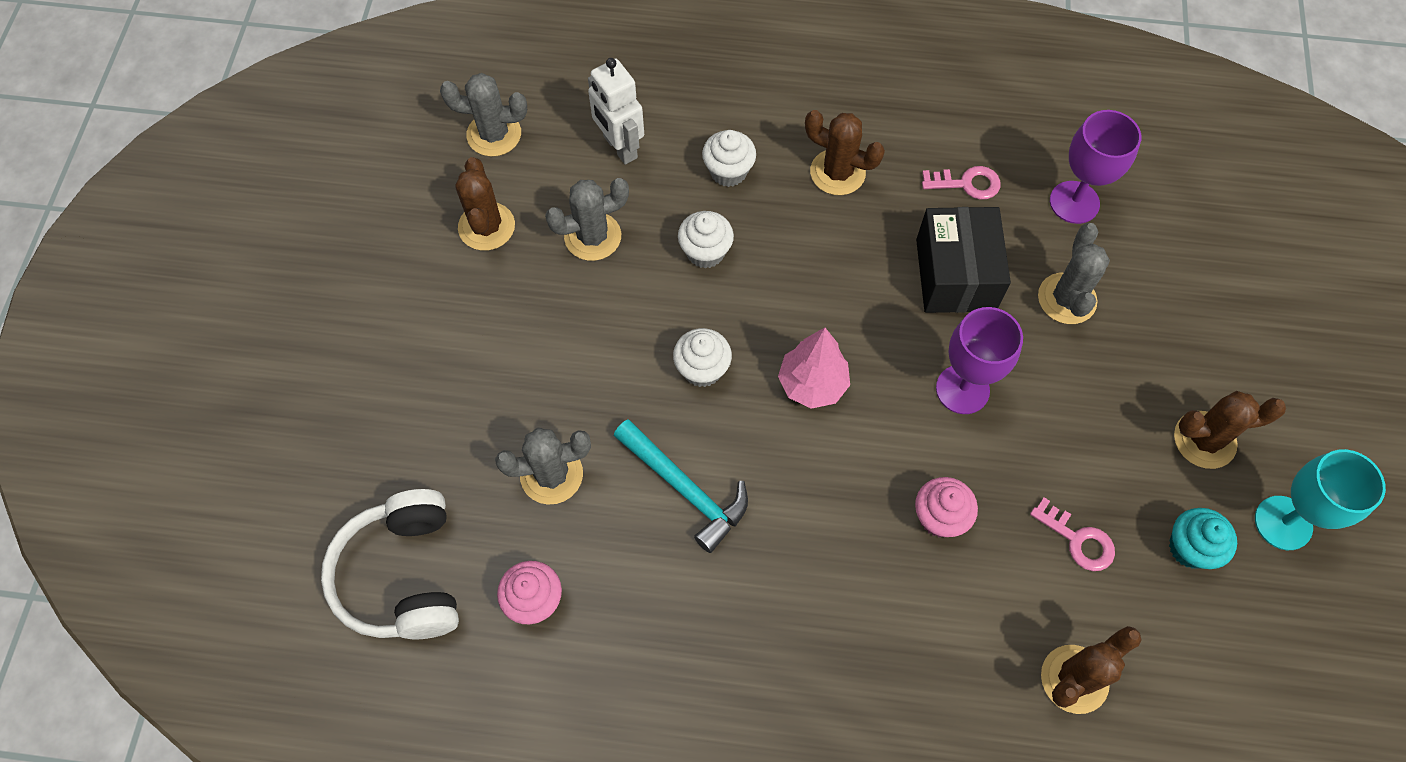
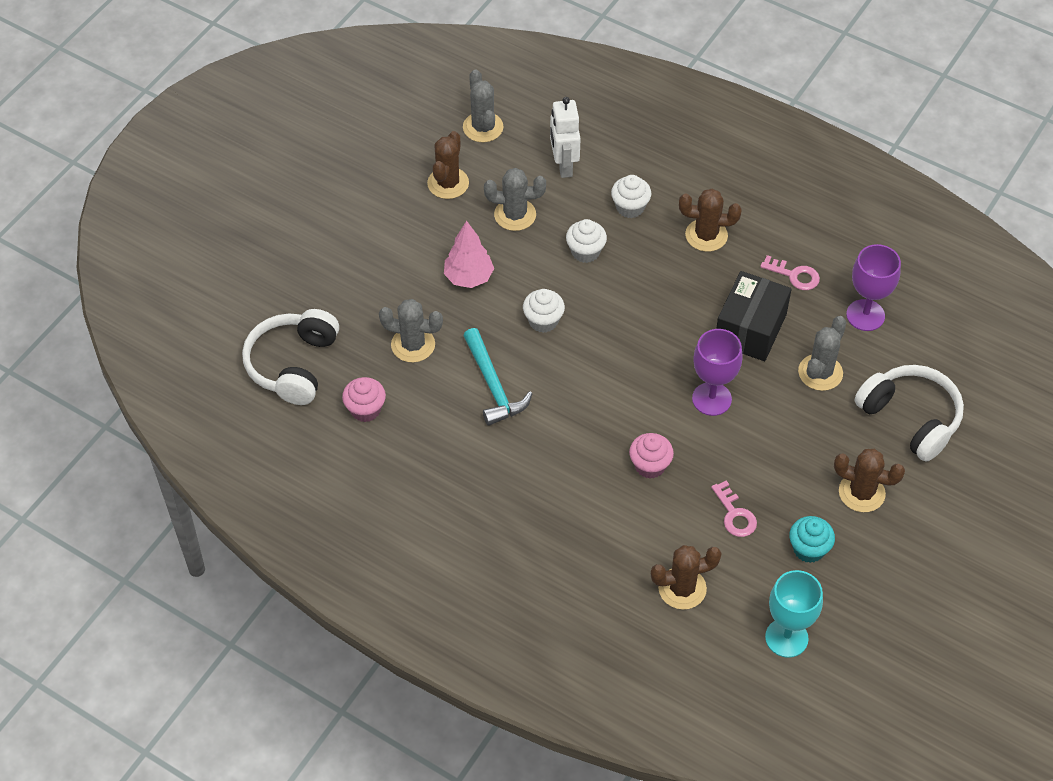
camera: 25 degrees right, 10 degrees down
(494, 134) = (483, 127): grey cactus -> grey cactus turned 45 degrees clockwise
(812, 384) = (611, 357): pink tree -> pink tree (468, 277)
(837, 172) = (706, 235): brown cactus -> brown cactus turned 45 degrees counterclockwise
(1200, 315) = (910, 418): none -> white headphones
(1283, 523) = (884, 561): turquoise goblet -> turquoise goblet (786, 638)

